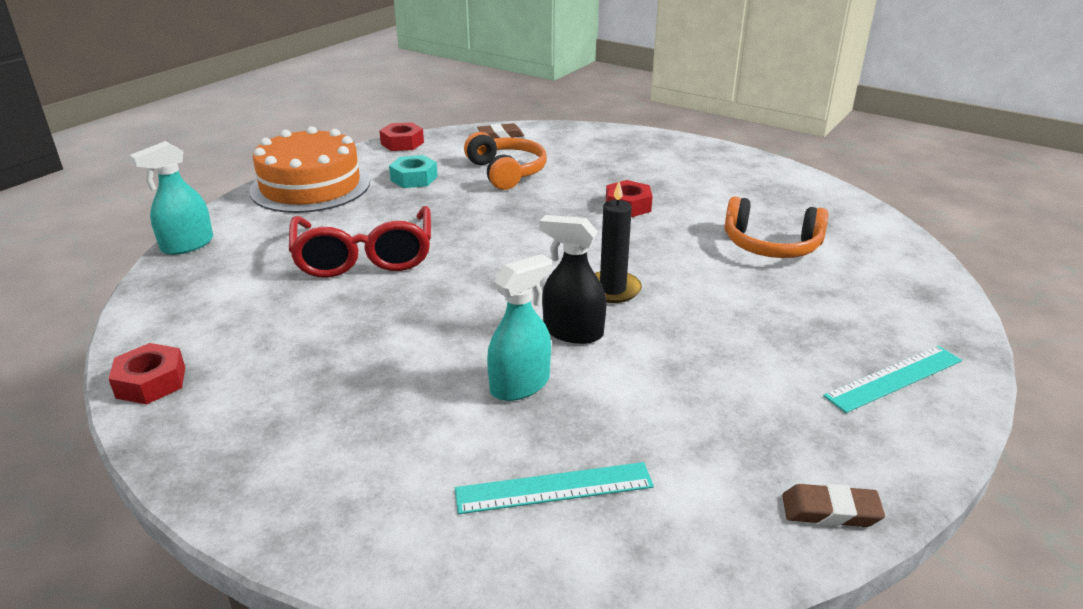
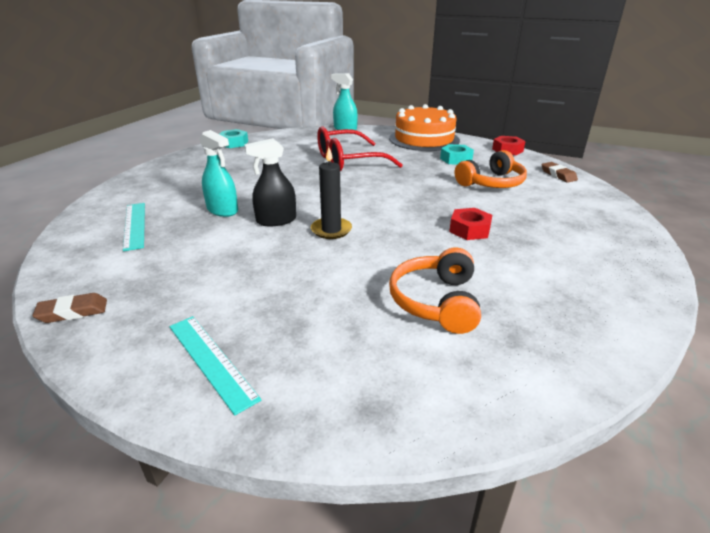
camera: 80 degrees right, 0 degrees up
(151, 382) = (234, 143): red nut -> turquoise nut
(572, 332) = (276, 220): black spray bottle -> black spray bottle turned 120 degrees counterclockwise
(830, 511) = (73, 312): brown eraser -> brown eraser turned 75 degrees clockwise

